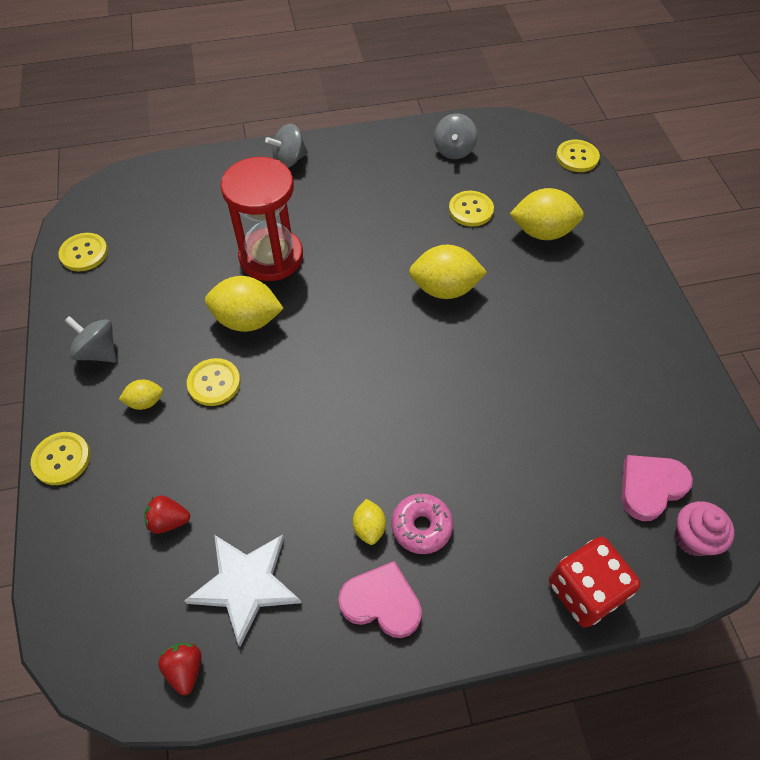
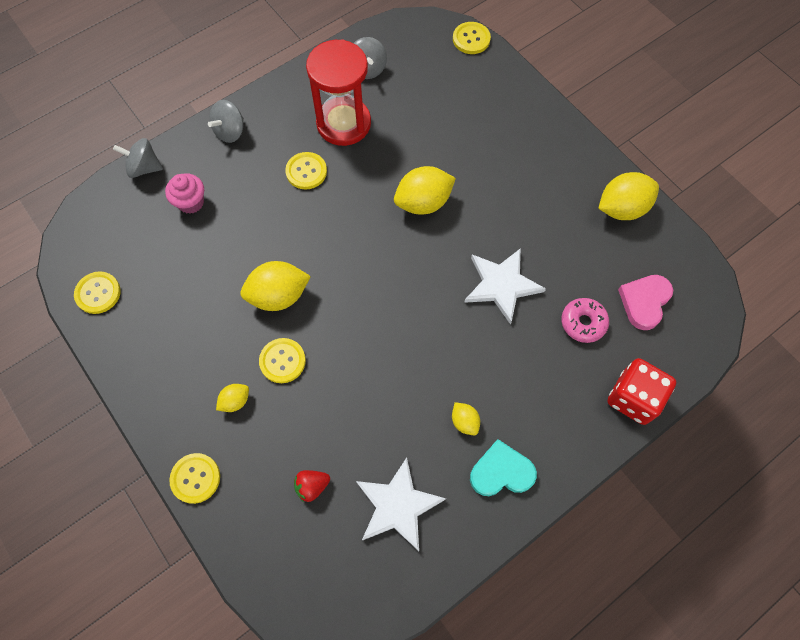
camera: 25 degrees left, 10 degrees up
(98, 352) = (168, 376): grey spinning top -> grey spinning top (144, 168)
(185, 669) = (388, 586): red strawberry -> none
(271, 257) = (266, 230): red hourglass -> red hourglass (343, 123)
(381, 602) = (501, 472): pink heart -> turquoise heart
(421, 527) = (501, 404): pink donut -> pink donut (583, 323)
(470, 210) = (409, 122): yellow button -> yellow button (306, 171)
(487, 402) = (501, 285): none -> white star
(542, 232) = (475, 120): yellow lemon -> yellow lemon (622, 208)
(693, 538) = (687, 327): pink cupcake -> pink cupcake (191, 202)

